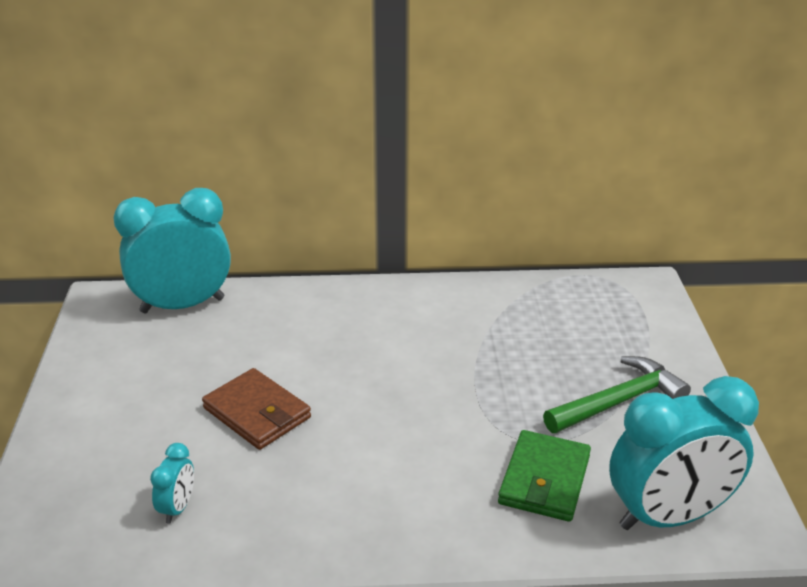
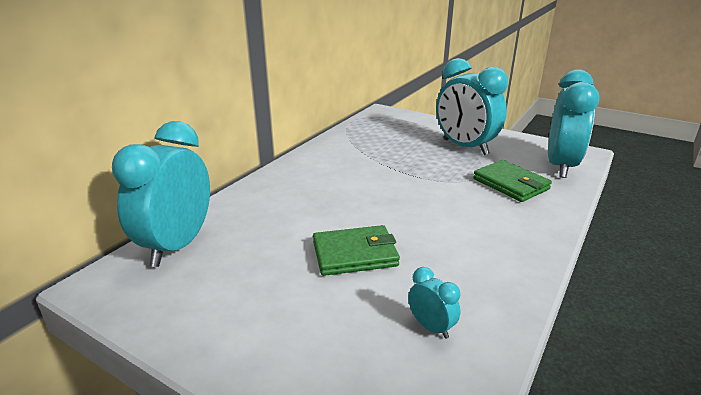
camera: 55 degrees left, 5 degrees down
(257, 413) = (355, 254): brown wallet -> green wallet
(618, 401) = (465, 147): green hammer -> turquoise clock

